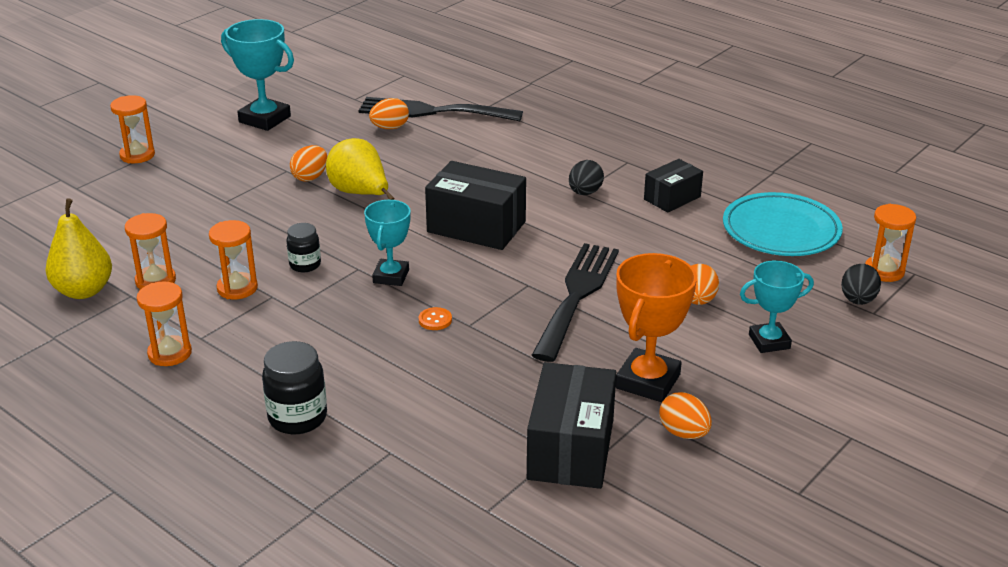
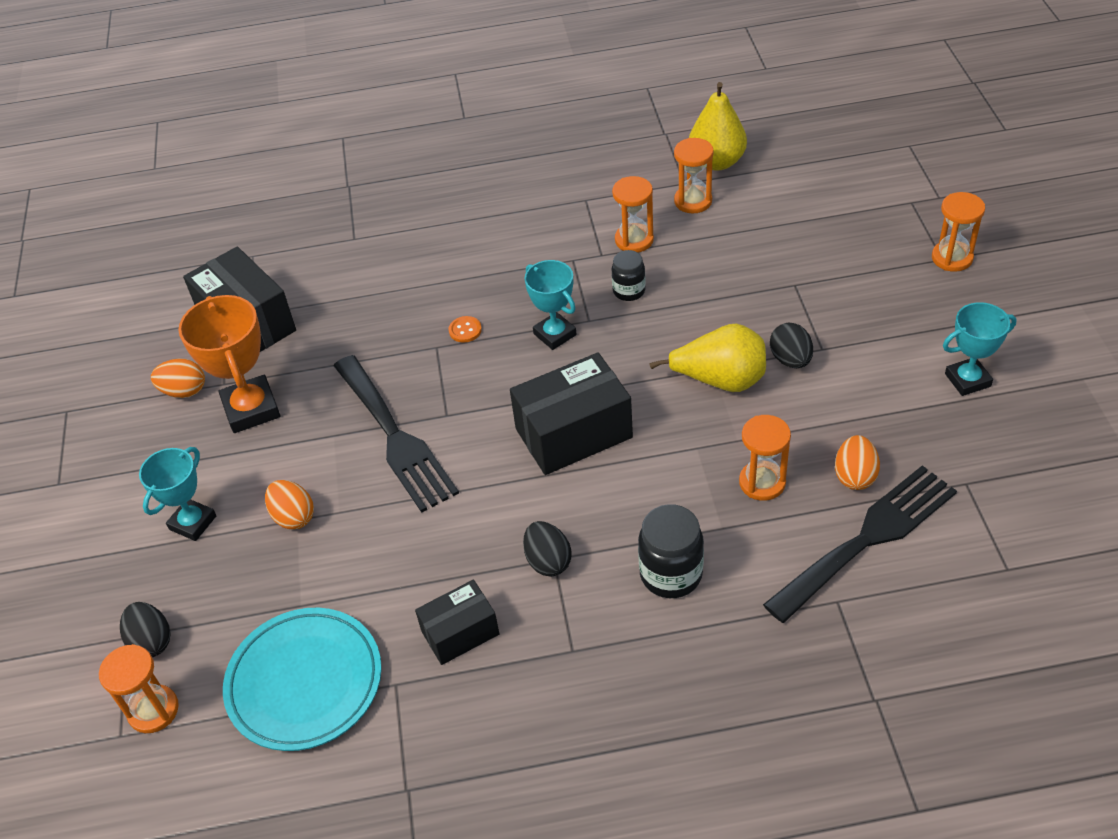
camera: 135 degrees right, 15 degrees up
(170, 353) = (582, 179): orange hourglass -> orange hourglass (762, 482)
(264, 119) = (967, 380): turquoise trophy -> turquoise trophy, size x0.66
(297, 418) = (438, 211): black jar -> black jar (671, 574)
(310, 177) = (790, 360): orange egg -> black egg
(672, 198) = (460, 633): black box -> black box turned 60 degrees clockwise

